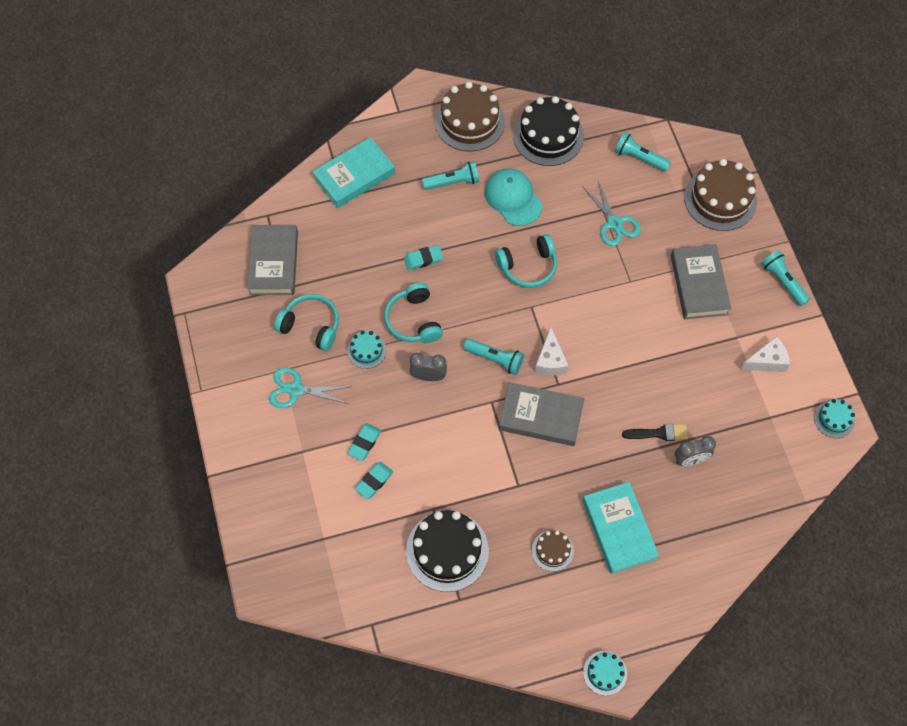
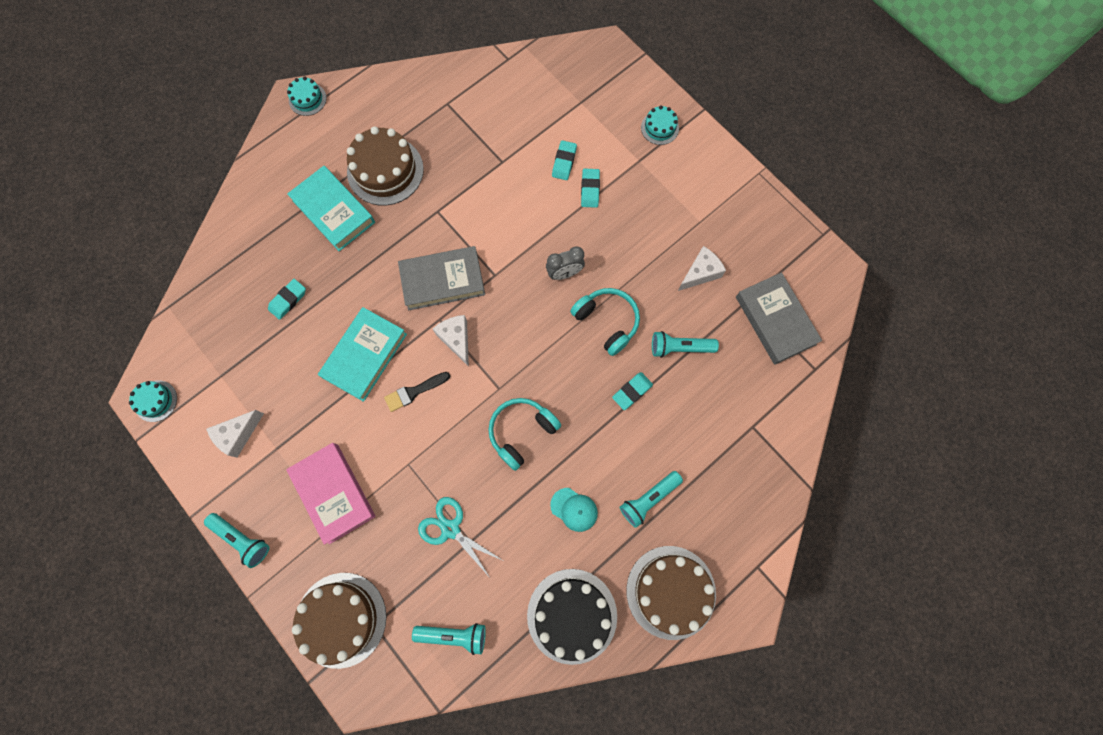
camera: 155 degrees right, 10 degrees up
(296, 389) = (677, 209): turquoise scissors -> none
(311, 326) = (700, 273): turquoise headphones -> white cheese
(354, 176) = (756, 457): turquoise book -> turquoise book (365, 356)
(366, 350) = (635, 272): turquoise cake -> turquoise cake (659, 128)
(447, 551) = (474, 134): black cake -> none
(495, 359) = (510, 317): turquoise flashlight -> turquoise flashlight (680, 348)
(513, 198) = (574, 509): turquoise cap -> turquoise cap, size x0.62
(552, 550) = (385, 171): brown cake -> brown cake, size x1.97
(658, 433) = (325, 312): black brush -> black brush (414, 391)
(690, 459) = (288, 300): grey clock -> turquoise eraser
(699, 284) = (333, 493): grey book -> pink book

